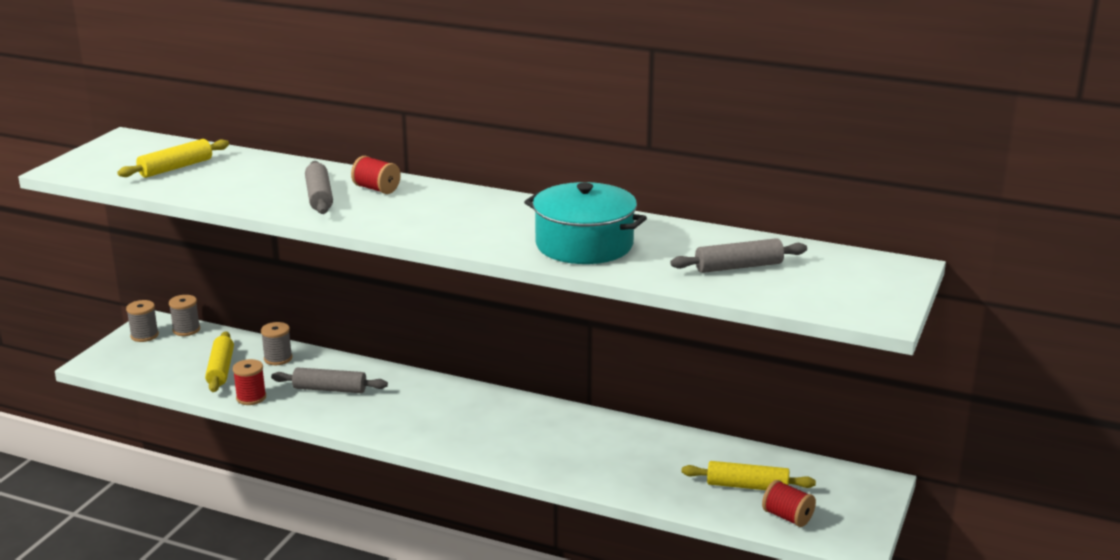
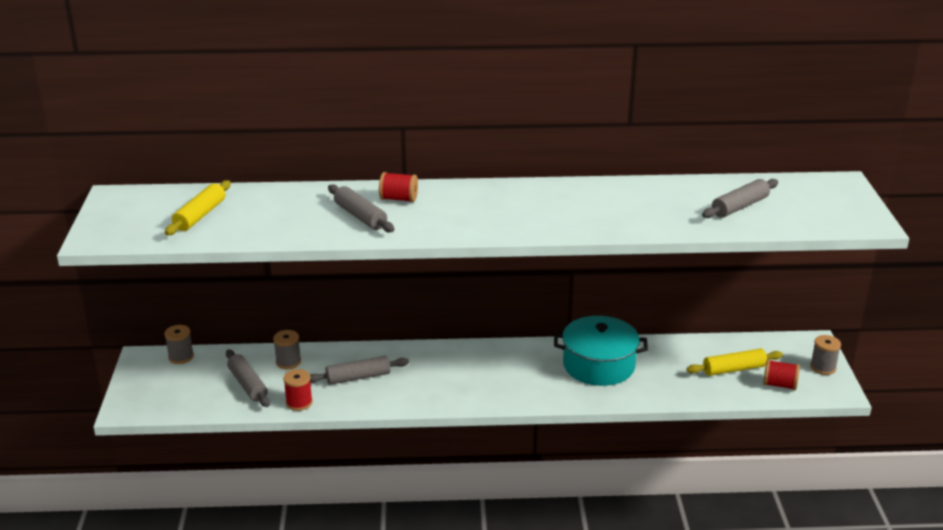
camera: 25 degrees left, 5 degrees up
(144, 335) = (147, 372): grey spool -> grey spool (823, 367)
(221, 369) = (248, 385): yellow rolling pin -> grey rolling pin
(584, 245) = (614, 213): turquoise pot -> turquoise pot (599, 365)

